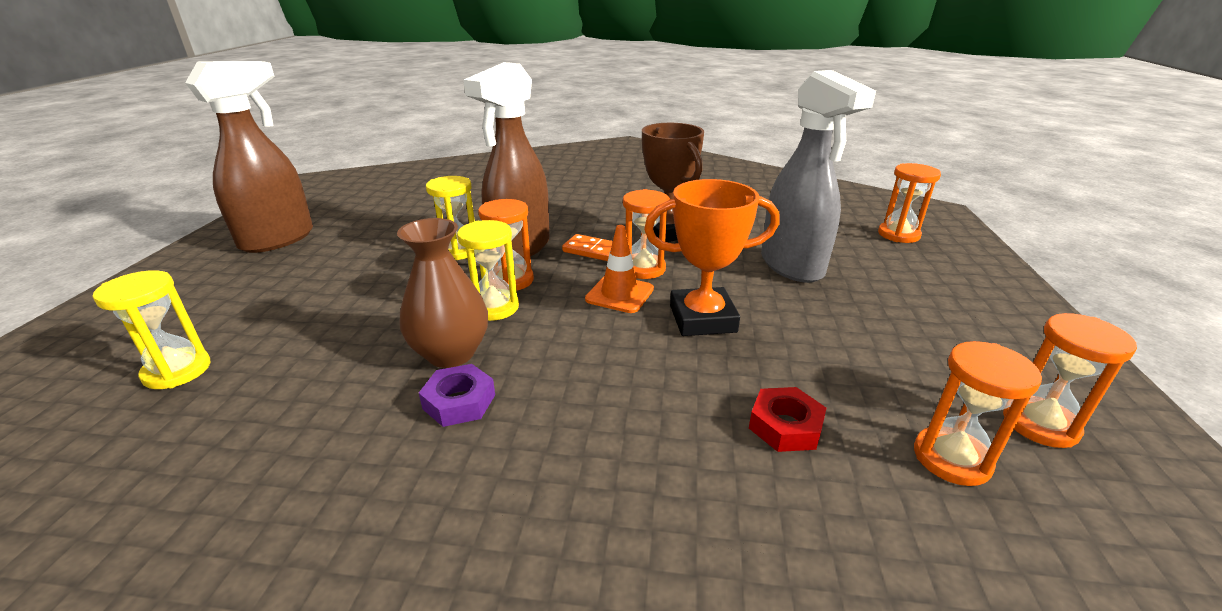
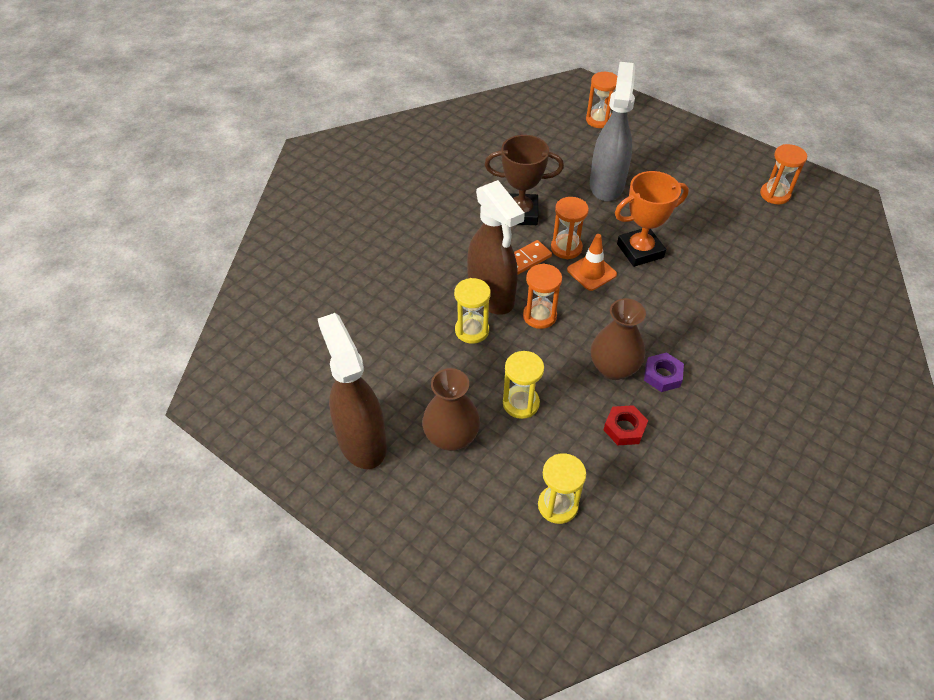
camera: 60 degrees left, 20 degrees up
(291, 277) = (451, 437): none -> brown vase
(494, 307) = (571, 334): yellow hourglass -> yellow hourglass (521, 403)
(702, 319) = (640, 251): orange trophy -> orange trophy turned 45 degrees clockwise
(785, 426) = (739, 268): red nut -> red nut (624, 428)
(792, 266) = (606, 185): grey spray bottle -> grey spray bottle turned 90 degrees counterclockwise
(951, 459) = (780, 232): orange hourglass -> none

